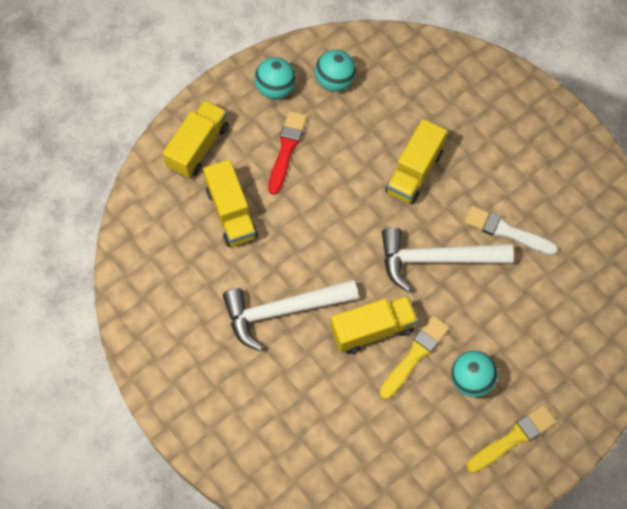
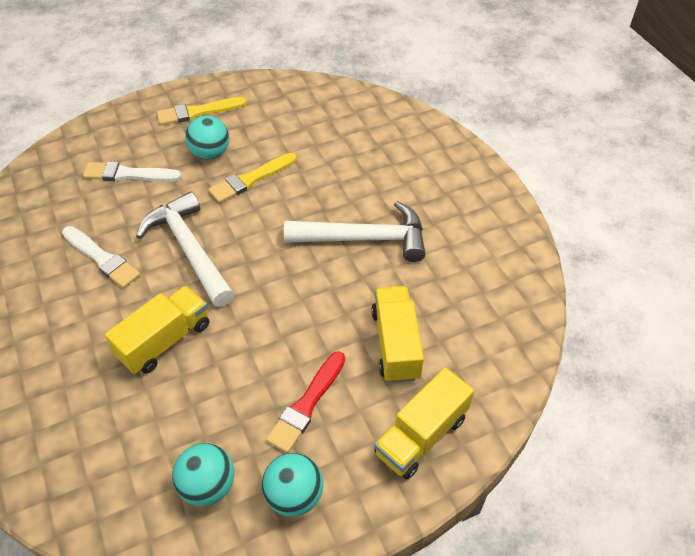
camera: 165 degrees left, 15 degrees down
(372, 330) = (281, 206): yellow truck -> none
(436, 259) = (189, 249): white hammer -> white hammer turned 135 degrees counterclockwise
(538, 331) = (128, 174): none -> white brush

